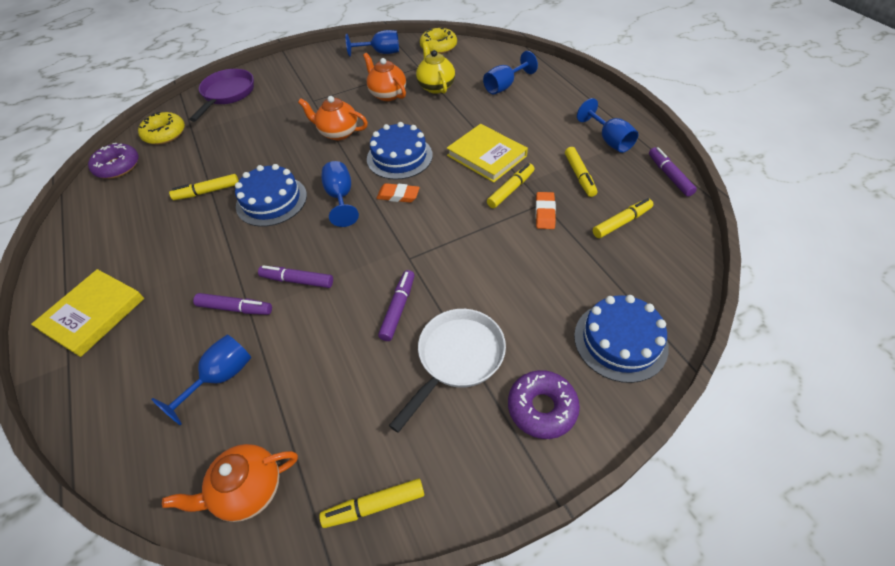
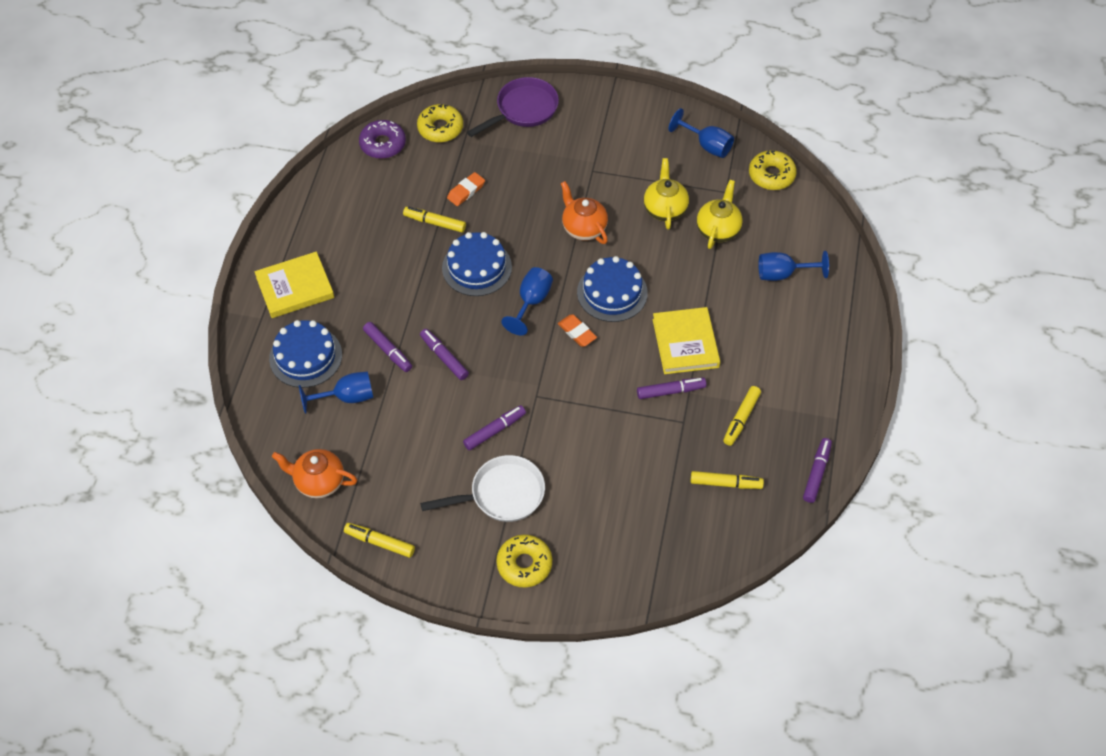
camera: 35 degrees right, 5 degrees up
(387, 94) = (665, 209): orange teapot -> yellow teapot
(510, 190) = (670, 391): yellow marker -> purple marker
(542, 408) = (524, 564): purple donut -> yellow donut
(544, 213) = (675, 431): orange eraser -> orange eraser (466, 191)
(609, 140) = (808, 403): blue goblet -> none
(620, 341) = (620, 564): blue cake -> blue cake (305, 356)

